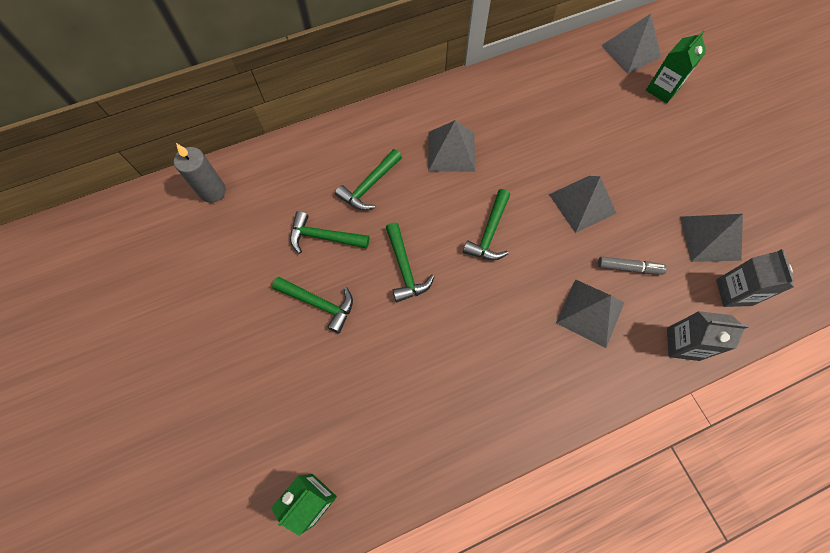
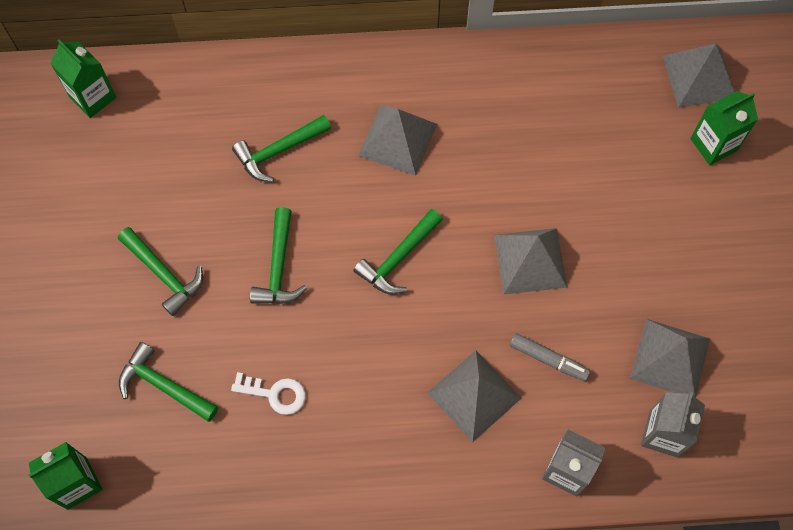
camera: 20 degrees right, 0 degrees up
(213, 191) = (92, 97): grey candle -> green carton
(324, 237) = (200, 197): green hammer -> green hammer (164, 386)
(443, 365) = (275, 394): none -> white key

